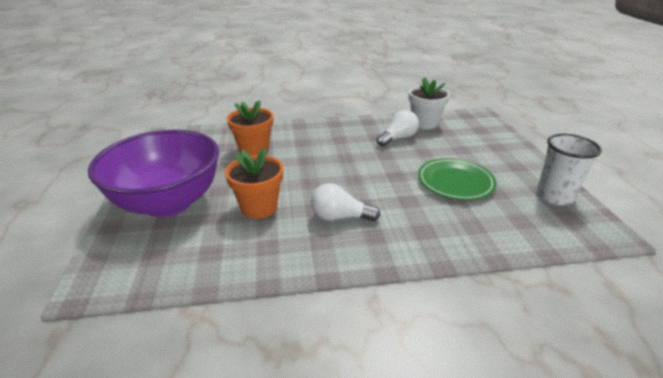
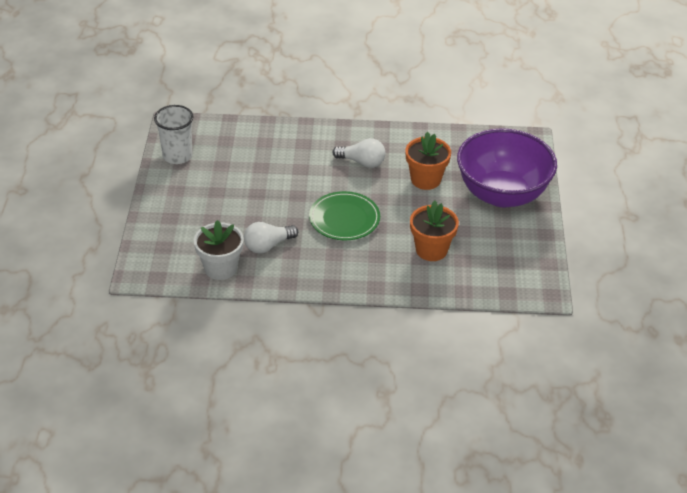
camera: 170 degrees left, 10 degrees up
(455, 182) = (248, 181): green plate -> green plate (344, 219)

